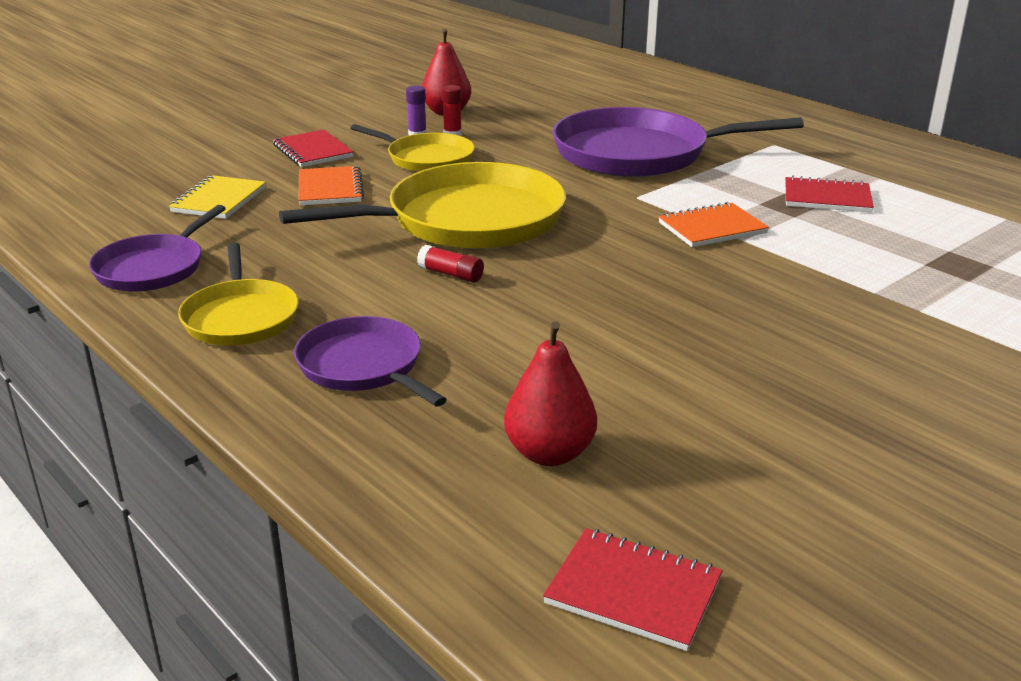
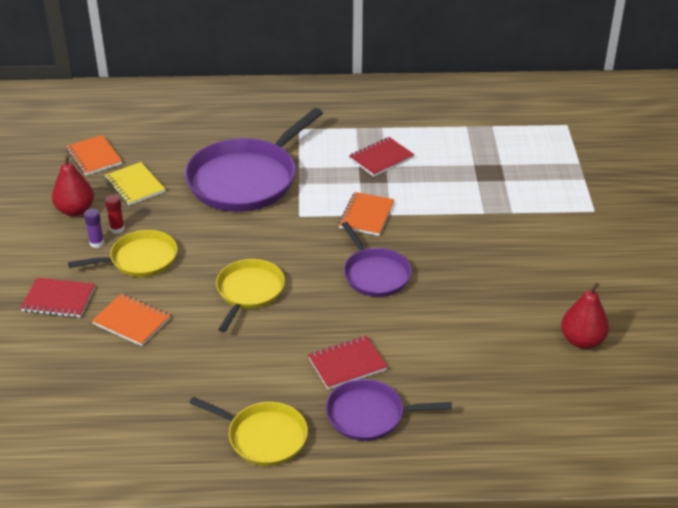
camera: 50 degrees left, 10 degrees up
(153, 268) = (153, 447): purple pan -> purple pan (375, 274)
(219, 200) = (84, 377): yellow notebook -> yellow notebook (135, 185)
(451, 274) = (307, 333): red glue stick -> none
(466, 220) = (249, 292): yellow pan -> yellow pan, size x0.56
(534, 91) = (94, 157): none -> orange notebook
(549, 453) = (507, 394): red pear -> red pear (582, 341)
(633, 592) = (616, 425): red notebook -> red notebook (347, 364)

